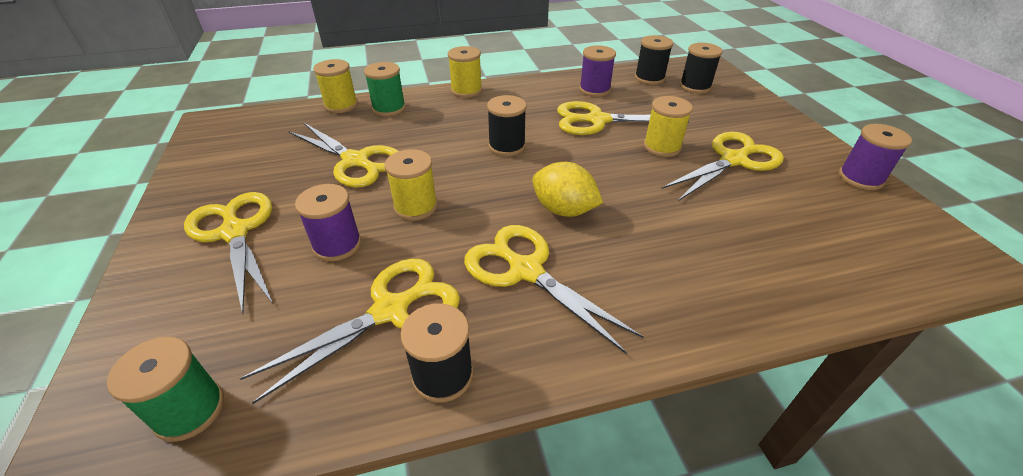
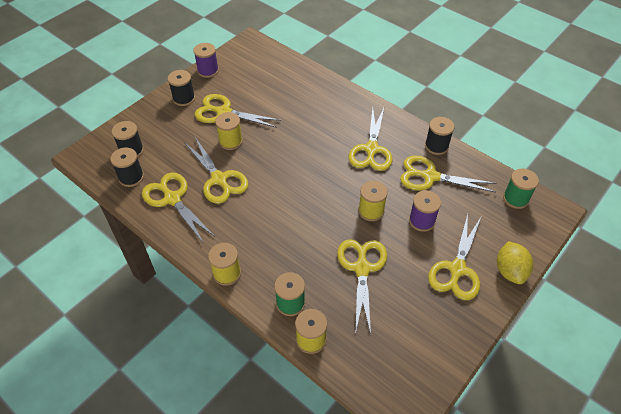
camera: 125 degrees left, 10 degrees up
(507, 146) = (284, 206): black spool -> black spool (184, 98)
(564, 210) = (321, 155): yellow lemon -> yellow lemon (510, 271)
(594, 90) = (172, 199): purple spool -> yellow scissors

